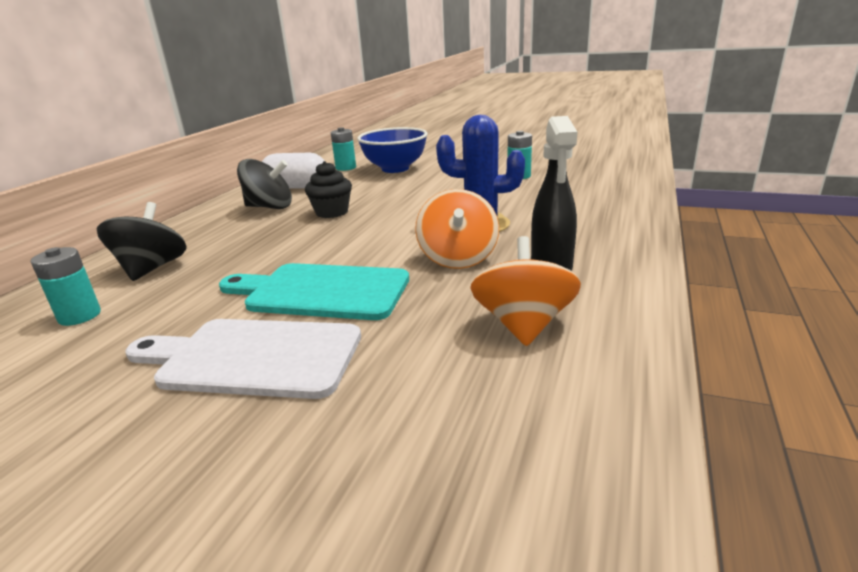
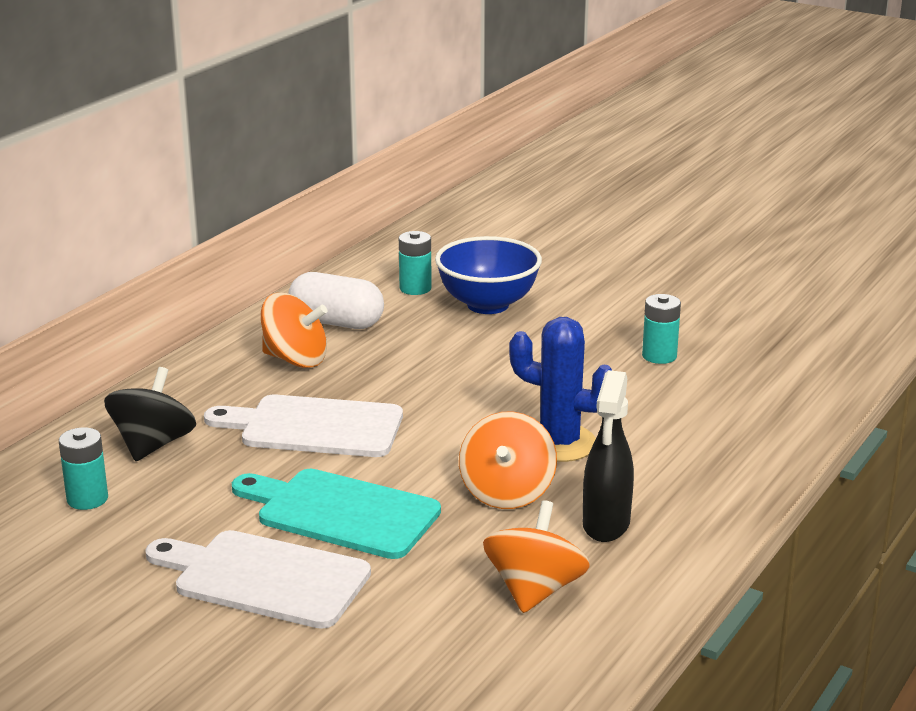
camera: 10 degrees right, 0 degrees up
(269, 207) = (295, 359): black spinning top -> orange spinning top
(289, 240) = (314, 427): none -> white cutting board
(332, 212) = (376, 385): black cupcake -> none

